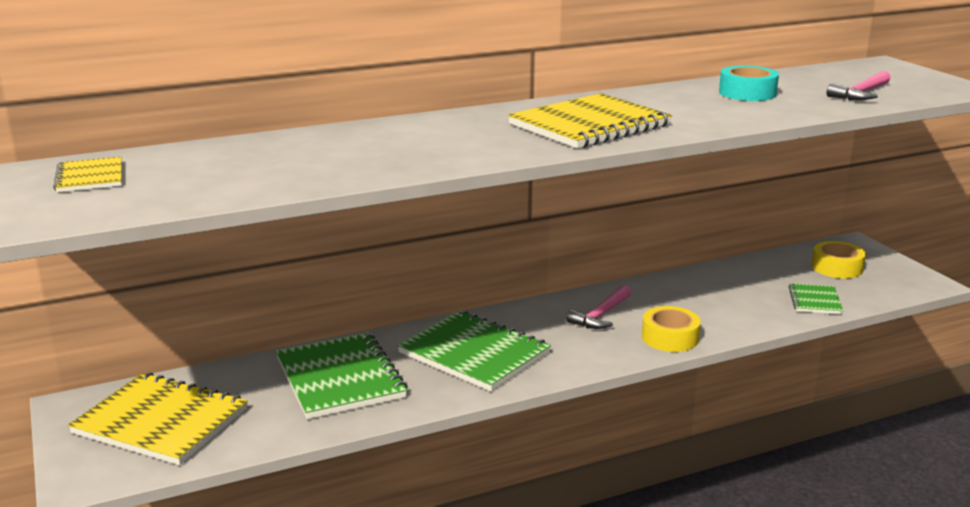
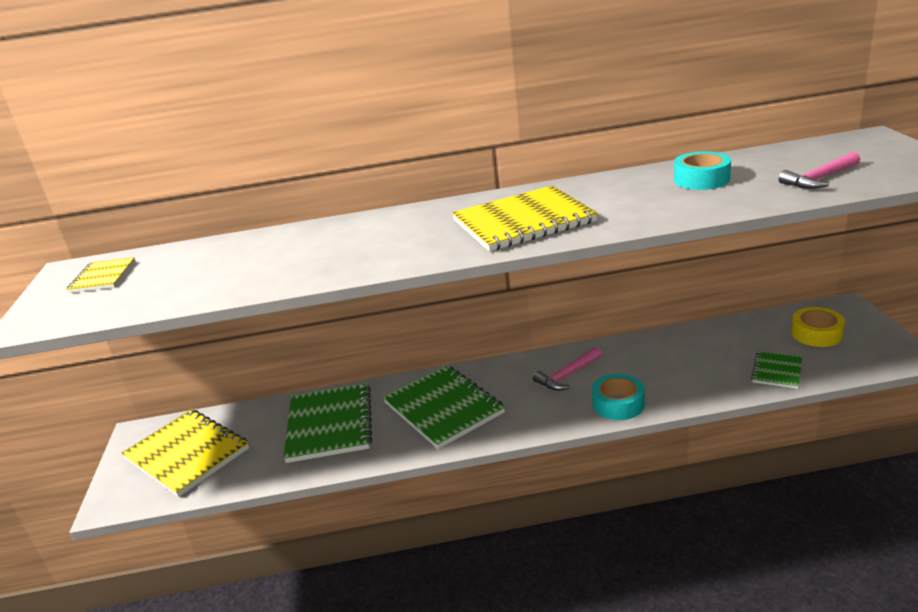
camera: 20 degrees right, 5 degrees up
(670, 337) = (618, 404): yellow tape -> turquoise tape

